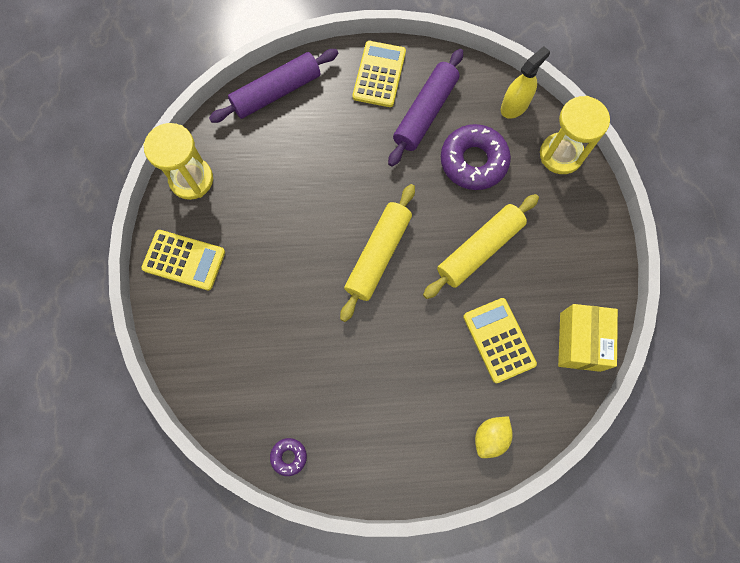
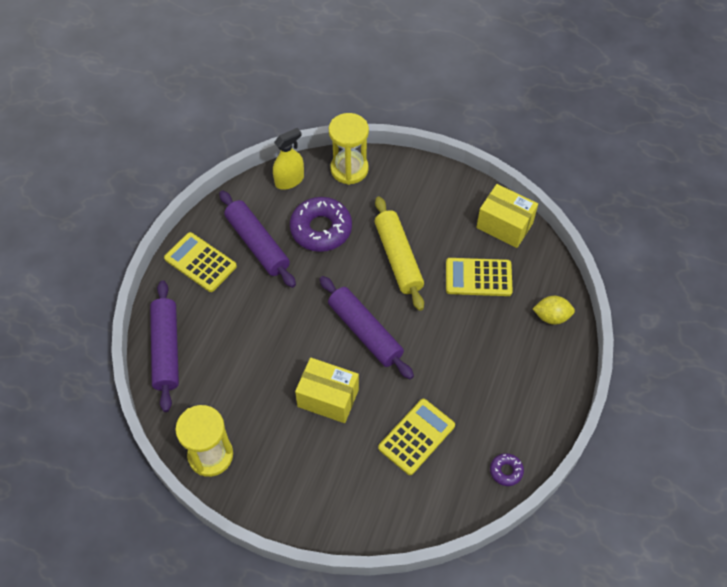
camera: 65 degrees left, 15 degrees down
(184, 260) = (287, 491): yellow calculator -> yellow calculator (416, 437)
(292, 253) = (328, 398): none -> yellow box
(378, 255) = (365, 332): yellow rolling pin -> purple rolling pin
(490, 437) = (551, 316): yellow lemon -> yellow lemon turned 60 degrees counterclockwise
(514, 106) = (289, 180): yellow spray bottle -> yellow spray bottle turned 75 degrees clockwise

